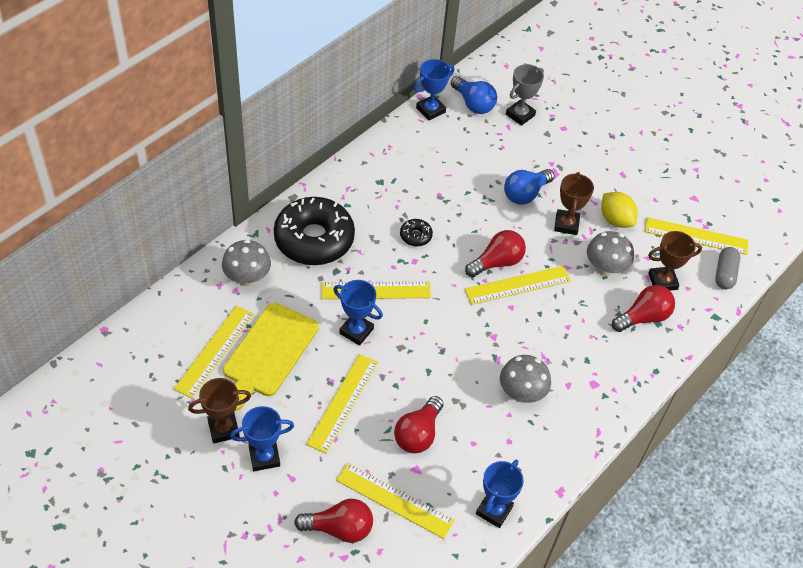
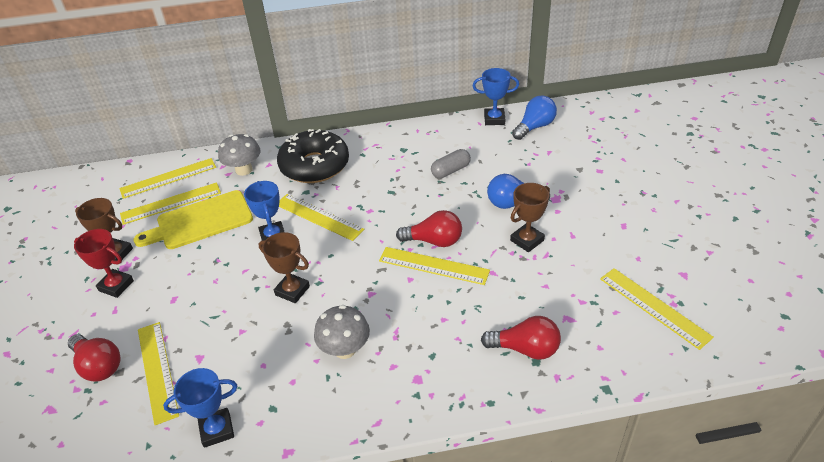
camera: 45 degrees right, 10 degrees down
(264, 457) = (116, 286): blue trophy -> red trophy
(343, 402) = (207, 279): yellow ruler -> yellow ruler (168, 178)
(415, 236) = (389, 194): black donut -> none
(418, 434) = (231, 332): red light bulb -> none
(473, 104) = (534, 127): blue light bulb -> blue light bulb turned 135 degrees counterclockwise
(520, 115) = (568, 148): grey trophy -> none
(605, 268) = (528, 290): grey mushroom -> none
(615, 220) = (579, 257): yellow lemon -> none
(662, 281) = (577, 328): brown trophy -> brown trophy (292, 291)
(724, 274) = (655, 355): grey capsule -> grey capsule (450, 171)

